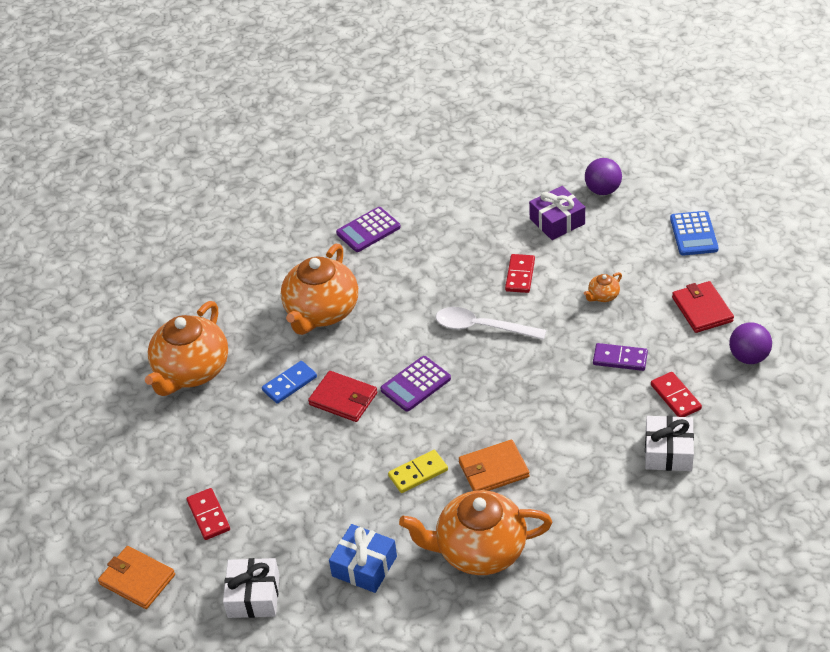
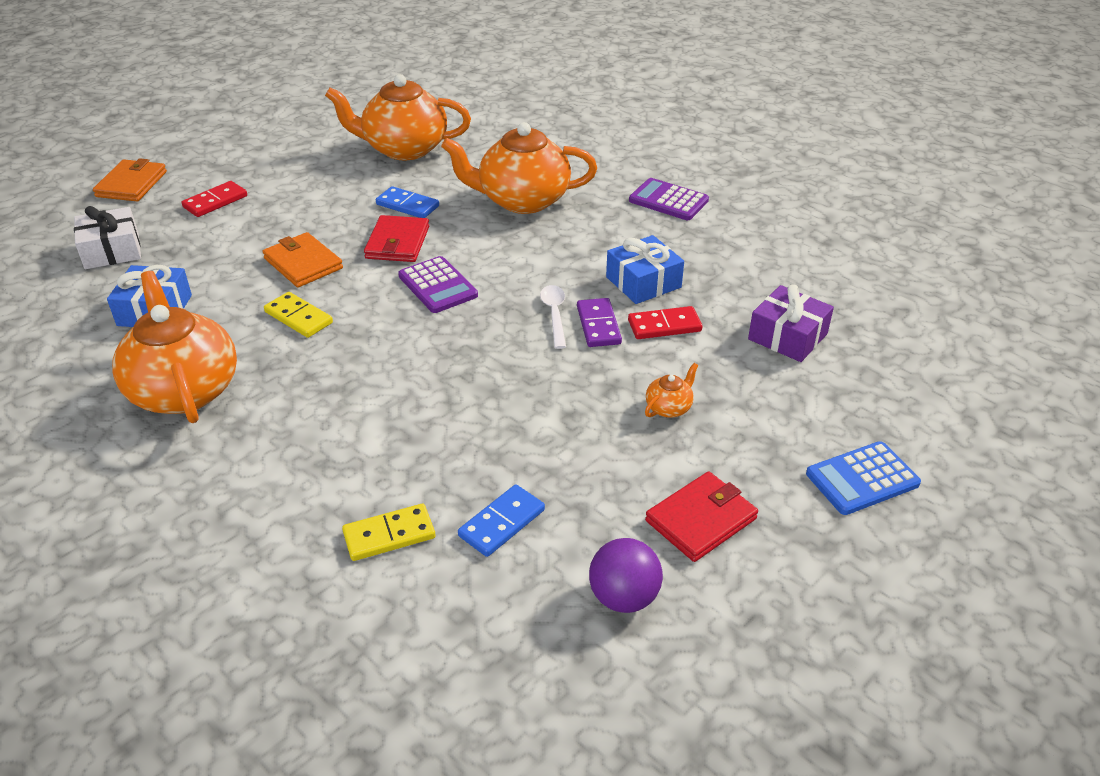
camera: 65 degrees right, 5 degrees down
(415, 384) = (438, 286): purple calculator -> purple calculator turned 150 degrees counterclockwise
(466, 272) = (643, 282): none -> blue gift
(482, 327) = (554, 315): white spoon -> white spoon, size x0.64
(493, 470) = (316, 374): orange wallet -> orange wallet (303, 263)
(602, 190) = (883, 365): purple ball -> none
(603, 296) = (669, 407): orange teapot -> orange teapot turned 105 degrees clockwise
(620, 359) = (554, 449): purple domino -> purple domino (598, 325)
(668, 452) = (389, 535): white gift -> yellow domino
(675, 397) = (501, 523): red domino -> blue domino

